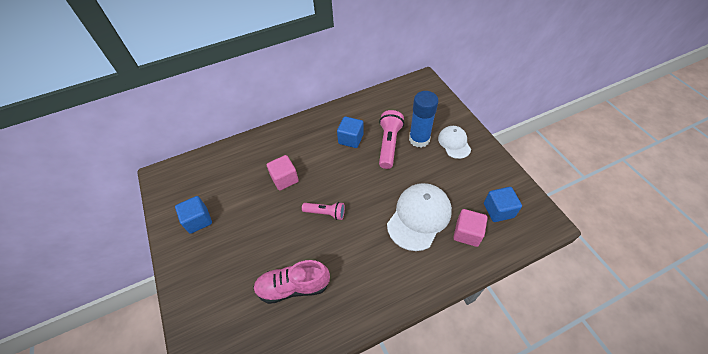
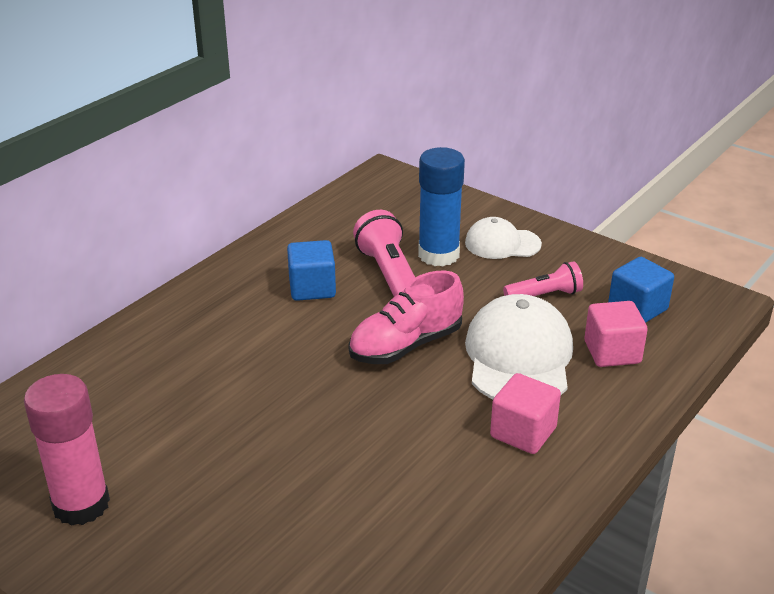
camera: 30 degrees left, 20 degrees down
(198, 220) = (81, 504): blue cube -> pink glue stick
(284, 179) = (224, 383): pink cube -> pink cube (523, 432)
(293, 286) = (367, 529): pink shoe -> pink shoe (406, 345)
(325, 213) = (346, 405): pink flashlight -> pink flashlight (545, 295)
(454, 143) = (502, 243): white cap -> white cap turned 45 degrees counterclockwise

